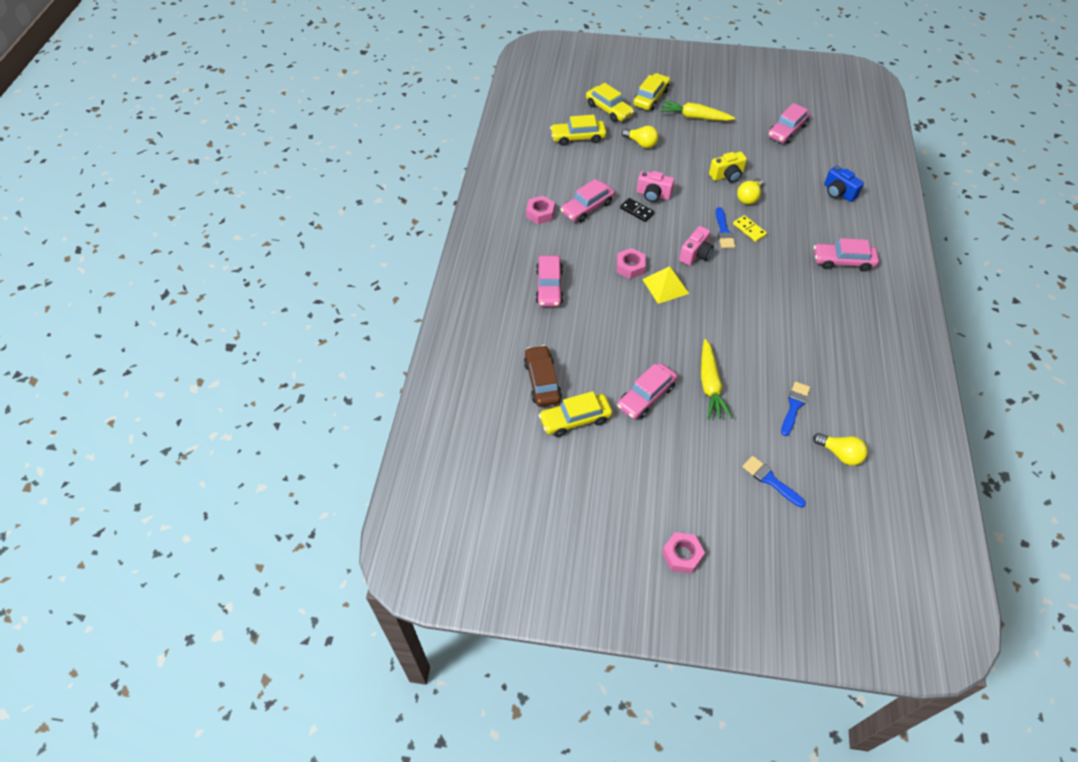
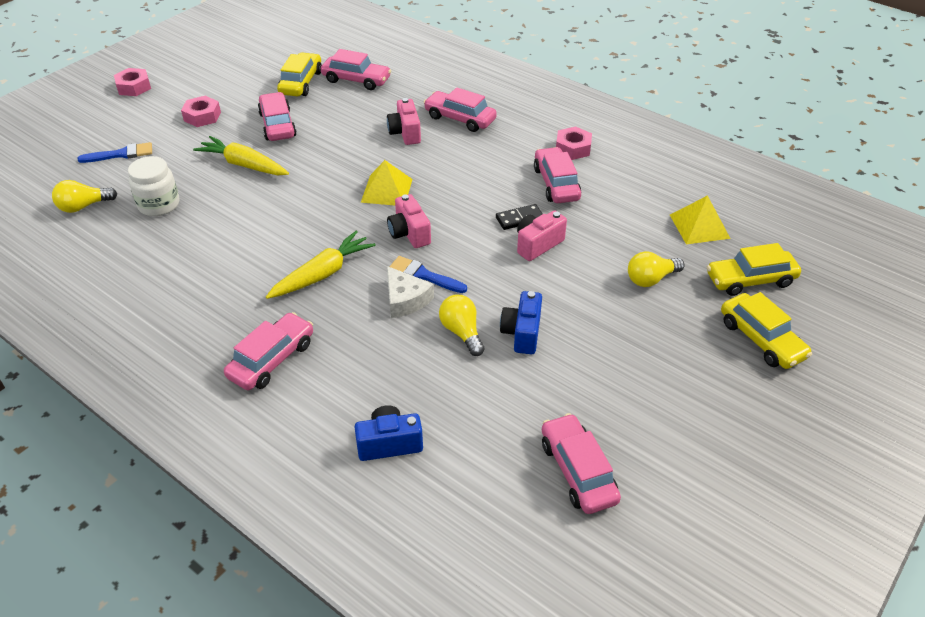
camera: 120 degrees right, 10 degrees down
(542, 381) = (356, 80): brown car -> pink car
(578, 137) = (699, 226): yellow car -> yellow pyramid
(592, 309) = (405, 133): none -> pink camera
(630, 267) = (437, 178): pink nut -> pink nut (202, 116)
(694, 117) = (682, 367): yellow carrot -> yellow carrot (323, 274)
(727, 175) = (522, 333): yellow camera -> blue camera
(749, 230) = (405, 300): yellow domino -> white cheese
(794, 406) = (159, 205): blue brush -> white jar

